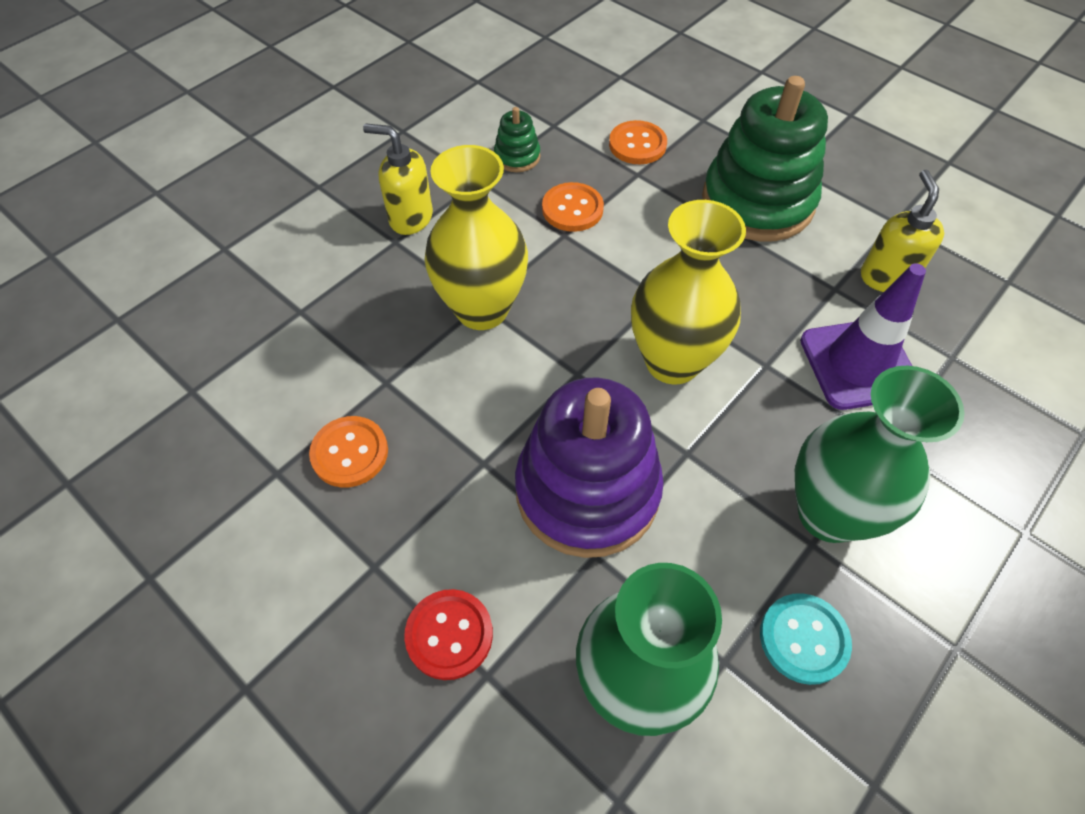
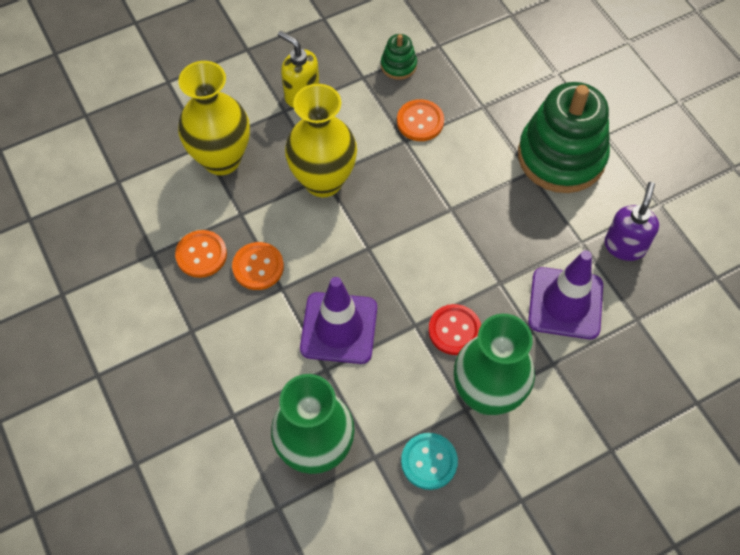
camera: 20 degrees right, 5 degrees up
(449, 635) = (220, 385): red button -> red button (454, 330)
(587, 491) = (339, 328): purple stacking toy -> purple traffic cone
(637, 145) = (494, 81): orange button -> orange button (258, 267)
(672, 361) = (436, 260): yellow vase -> yellow vase (221, 159)
(886, 277) = (625, 246): yellow soap dispenser -> purple soap dispenser

